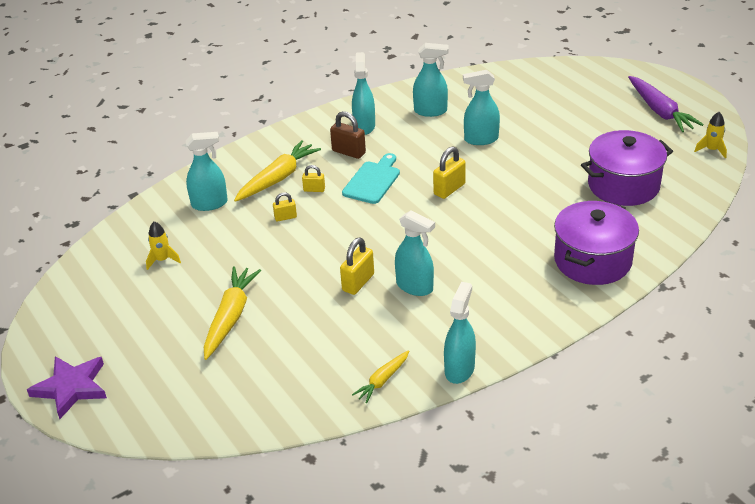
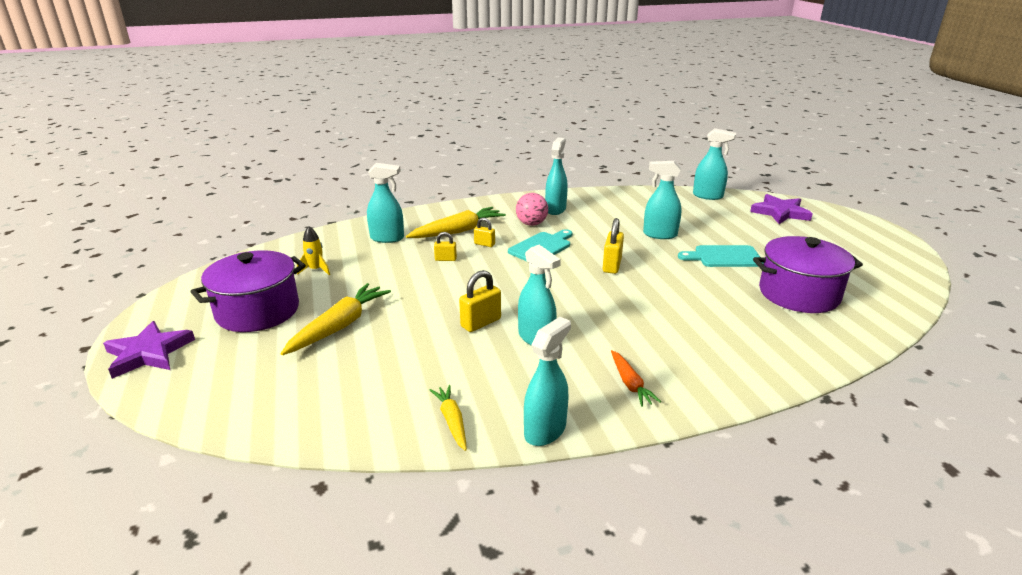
camera: 15 degrees right, 10 degrees down
(348, 152) = (531, 224): brown padlock -> pink ball
(382, 380) = (452, 421): yellow carrot -> yellow carrot turned 105 degrees clockwise
(430, 111) = (621, 208): turquoise spray bottle -> turquoise spray bottle (708, 196)
(449, 189) = (612, 265): yellow padlock -> yellow padlock turned 45 degrees counterclockwise
(510, 311) = (630, 384): none -> orange carrot
(549, 155) = (724, 257): none -> turquoise cutting board
(588, 84) = (780, 212): none -> purple star
(592, 260) = (745, 354): purple pot -> purple pot (257, 311)
(660, 111) = (852, 242): purple carrot -> none
(711, 150) = (907, 281): yellow rocket -> none

